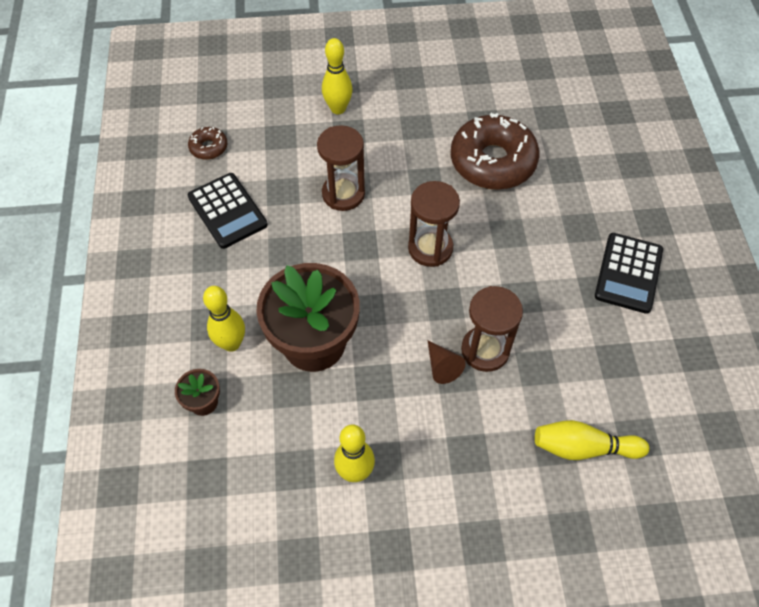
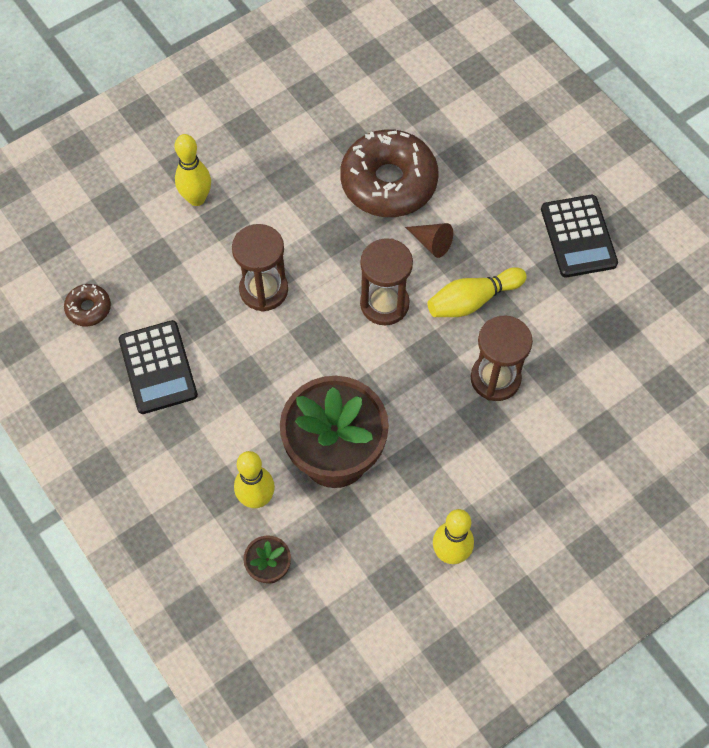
camera: 30 degrees left, 5 degrees up
(227, 211) = (158, 367): black calculator -> black calculator turned 45 degrees clockwise
(442, 366) = (466, 414): brown cone -> brown cone (431, 243)
(583, 447) = (630, 422): yellow bowling pin -> yellow bowling pin (472, 300)

